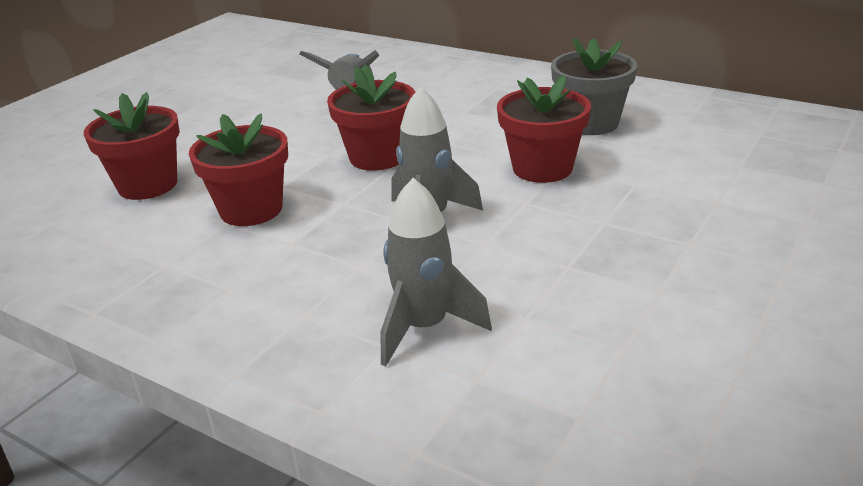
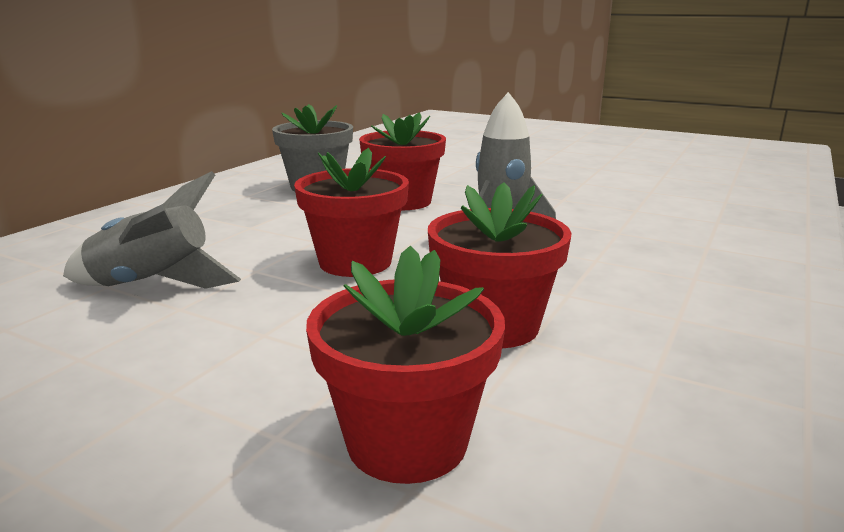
camera: 95 degrees left, 10 degrees down
(425, 328) = (673, 235): grey rocket -> none

